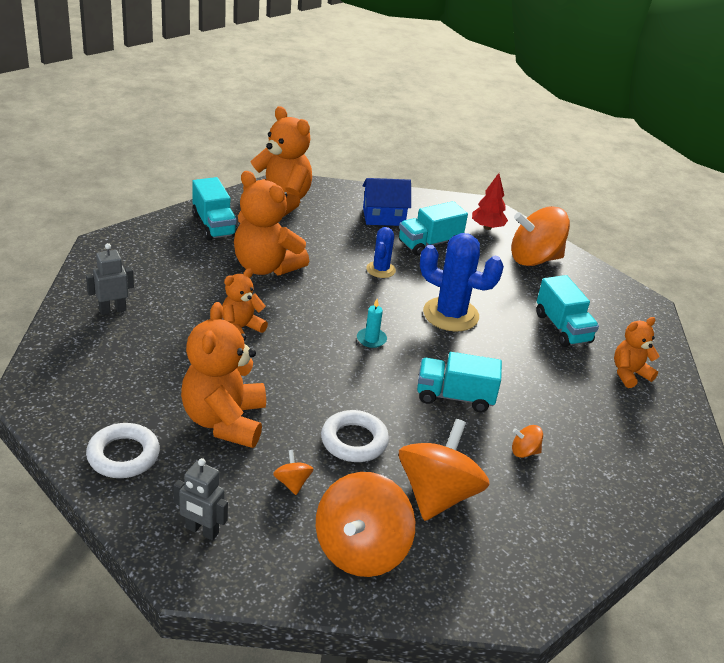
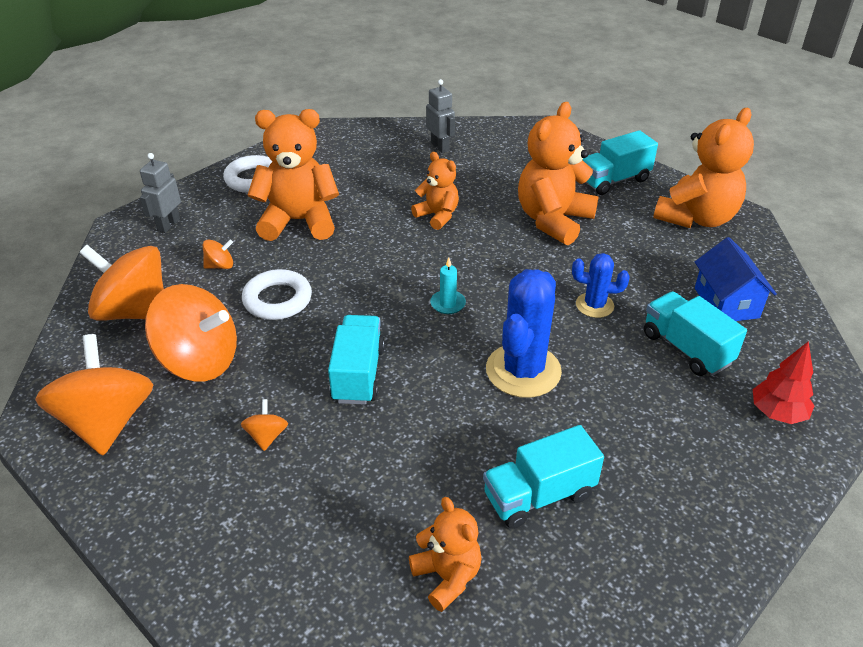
camera: 90 degrees right, 5 degrees up
(534, 259) = (718, 470): orange spinning top -> orange spinning top (107, 422)

